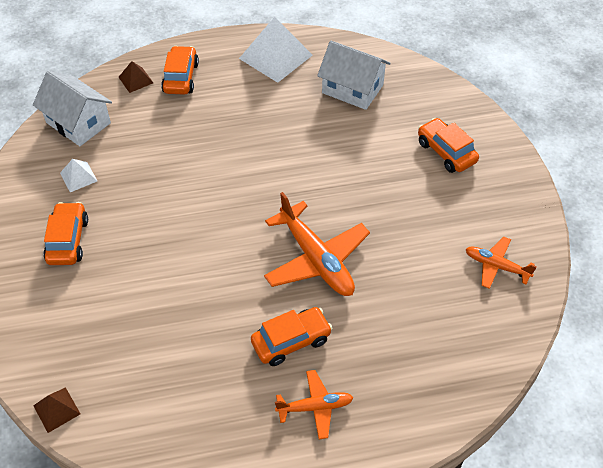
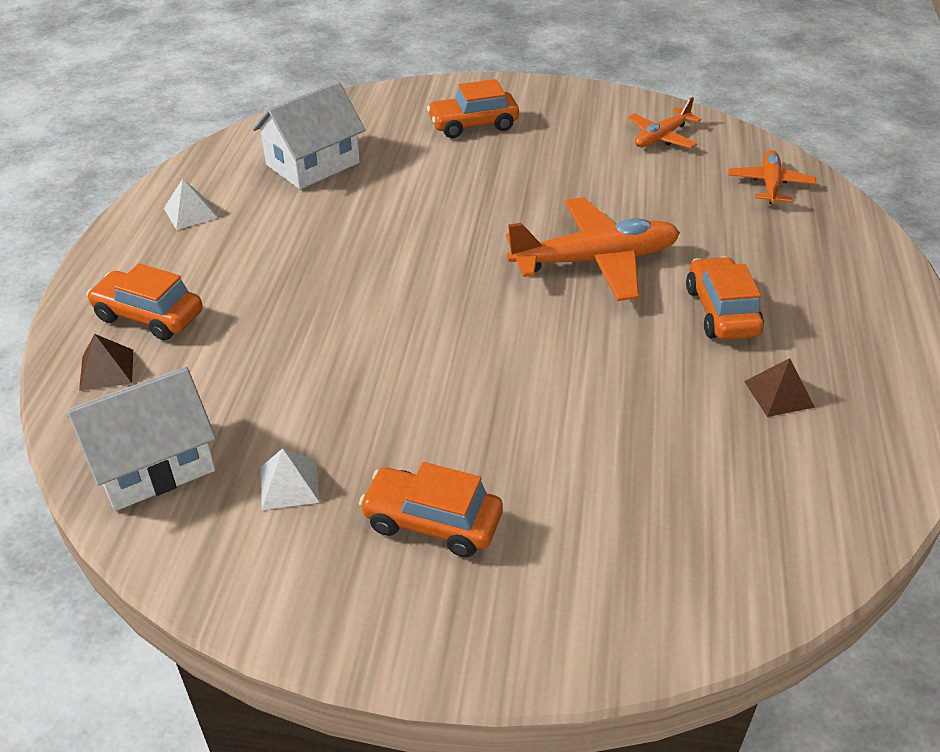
camera: 70 degrees left, 10 degrees down
(56, 409) = (785, 590): brown pyramid -> brown pyramid (779, 394)
(275, 57) = (190, 213): white pyramid -> white pyramid, size x0.49
(315, 407) = (827, 313): orange plane -> orange plane (770, 184)

